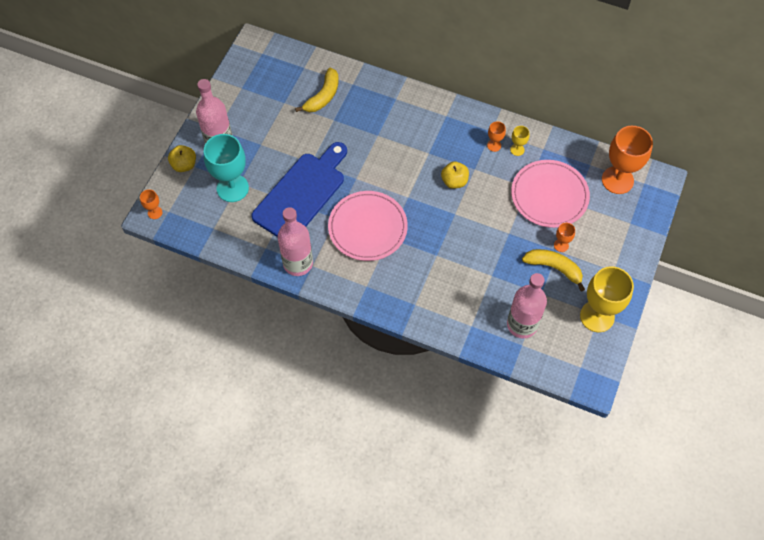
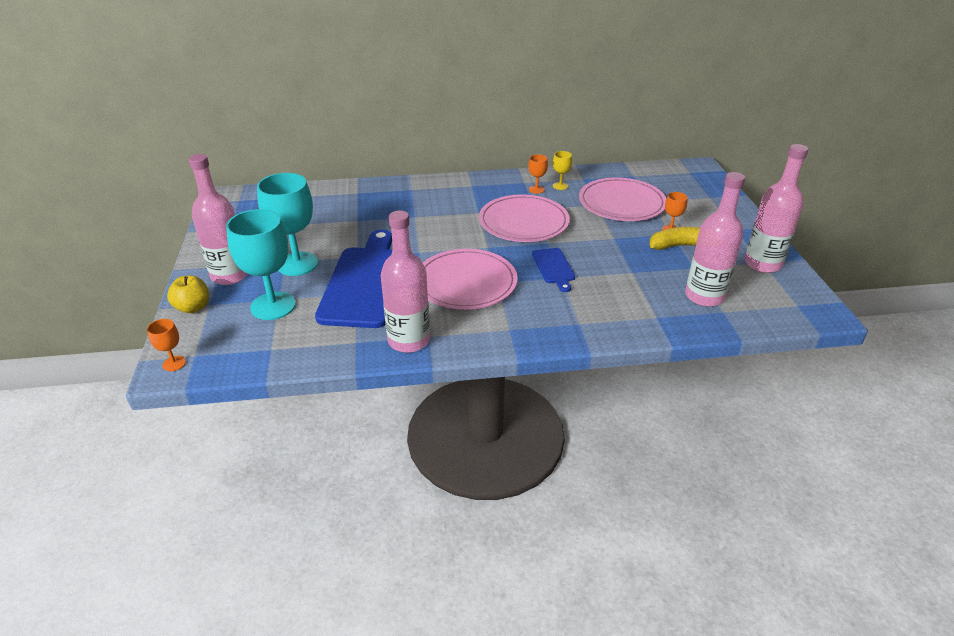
camera: 30 degrees left, 25 degrees down
(267, 151) = (297, 264): none -> turquoise goblet
(323, 96) = (332, 208): yellow banana -> none
(439, 243) = (554, 267): none -> blue cutting board
(454, 181) = (523, 222): yellow apple -> pink plate
(597, 316) = (762, 264): yellow goblet -> pink bottle
(617, 180) = (667, 177): orange goblet -> none

